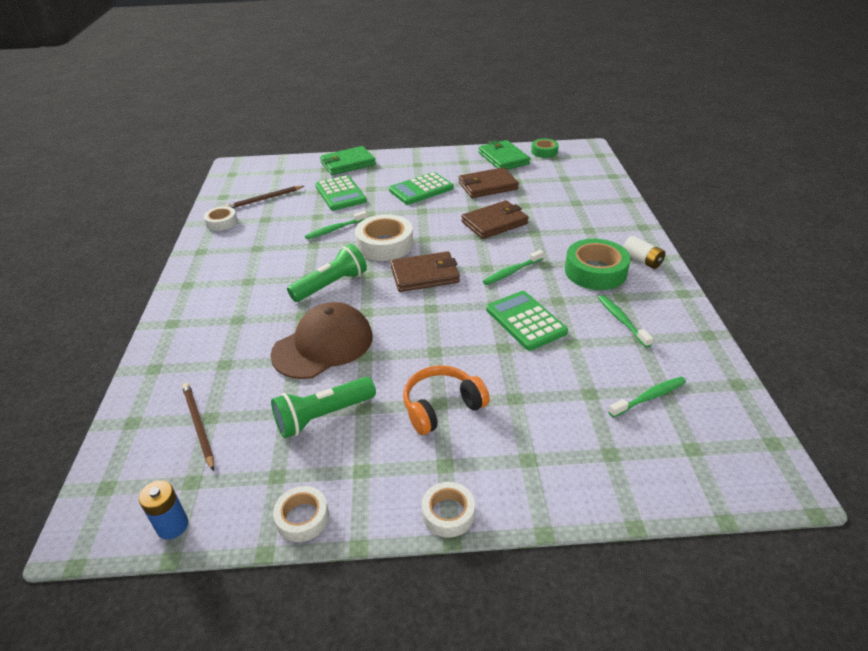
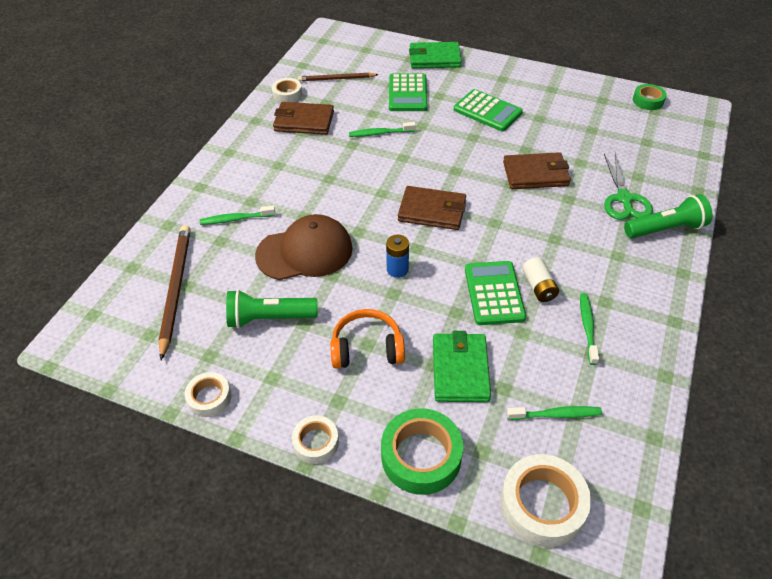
camera: 25 degrees right, 10 degrees up
(172, 526) = (121, 364): blue battery -> blue battery (397, 269)
(198, 425) = (176, 289): brown pencil -> brown pencil, size x1.59
(331, 285) = (344, 193): green flashlight -> green flashlight (666, 229)
(385, 244) = (415, 165): white tape -> white tape (542, 505)
(421, 189) = (487, 111): green calculator -> green calculator turned 135 degrees counterclockwise
(487, 186) = (557, 127): brown wallet -> brown wallet (304, 121)
(503, 158) = (597, 97): green wallet -> green wallet (460, 370)
(512, 272) = (516, 236): green toothbrush -> green toothbrush (236, 219)
(577, 220) = (624, 199): none -> green scissors
(595, 271) = (600, 264): green tape -> green tape (421, 456)
(642, 260) = (658, 269): white battery -> white battery (539, 287)

